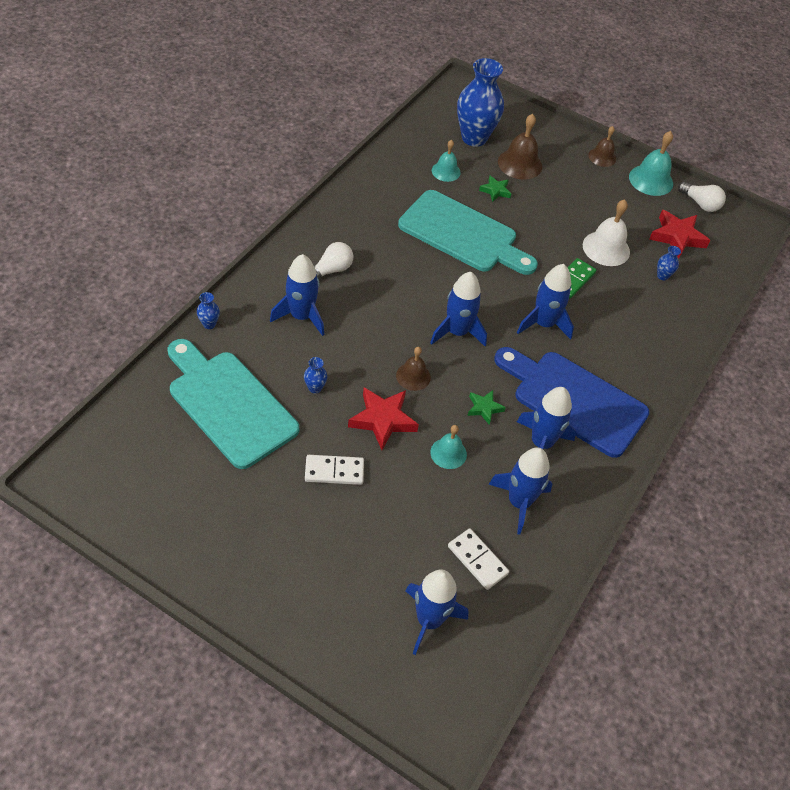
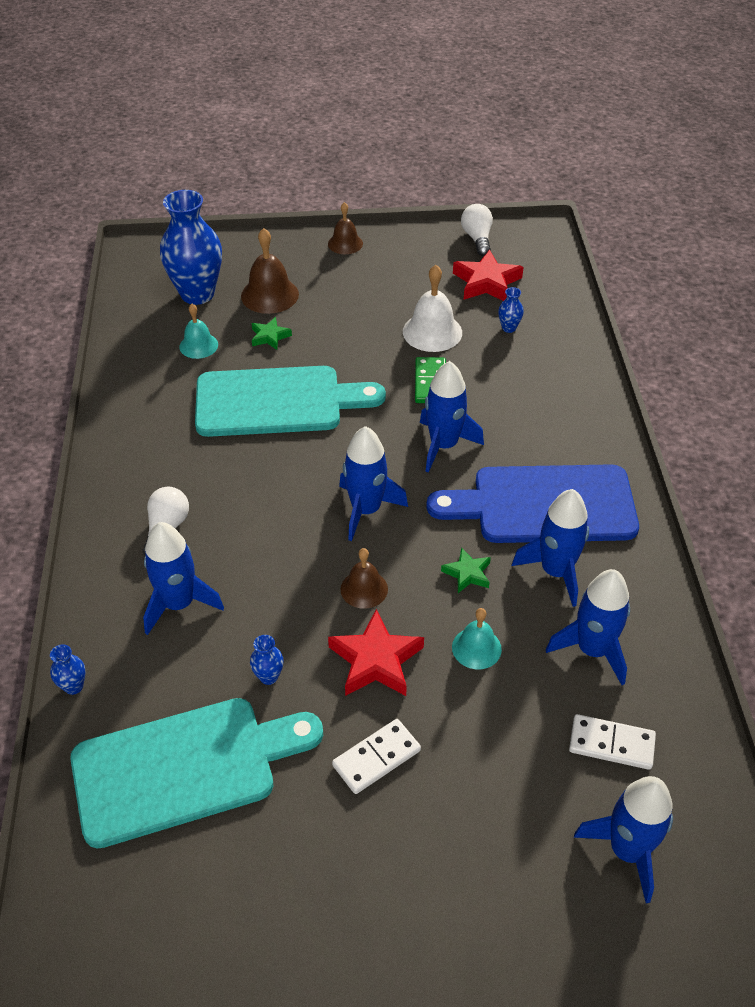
camera: 30 degrees left, 5 degrees down
(229, 404) = (184, 768): turquoise cutting board -> turquoise cutting board turned 150 degrees clockwise
(651, 180) = (412, 241): turquoise bell -> none
(700, 204) = (477, 238): white light bulb -> white light bulb turned 105 degrees counterclockwise

